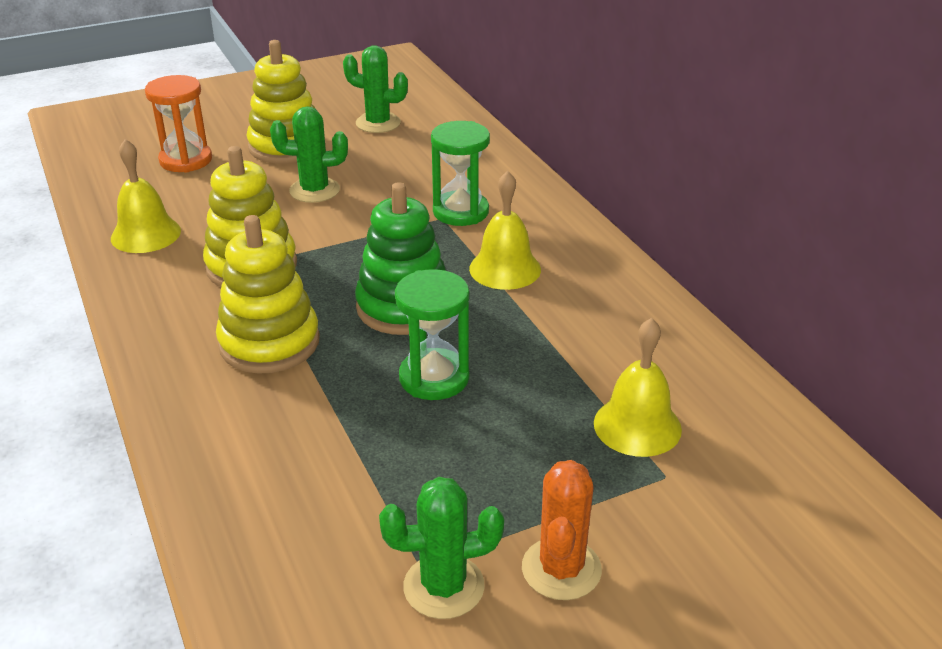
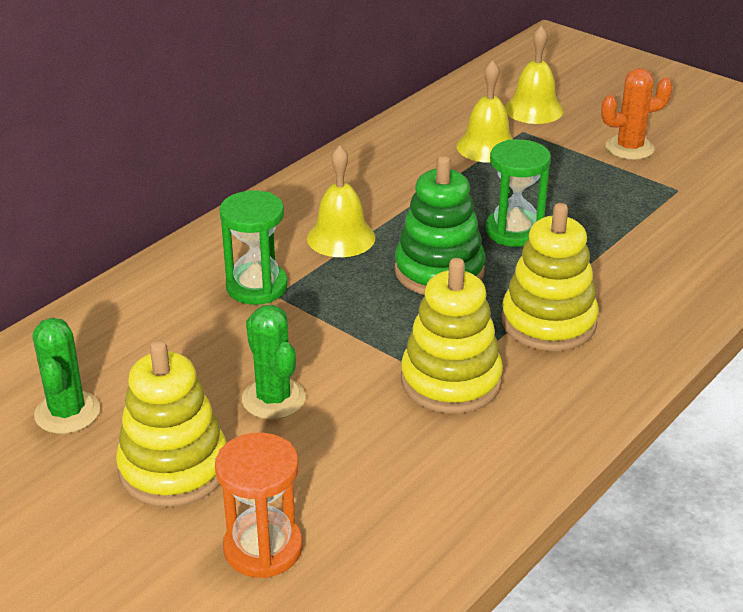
camera: 115 degrees left, 0 degrees up
(146, 234) = (454, 489): yellow bell -> yellow bell (534, 109)
(444, 587) = (683, 178): green cactus -> none

